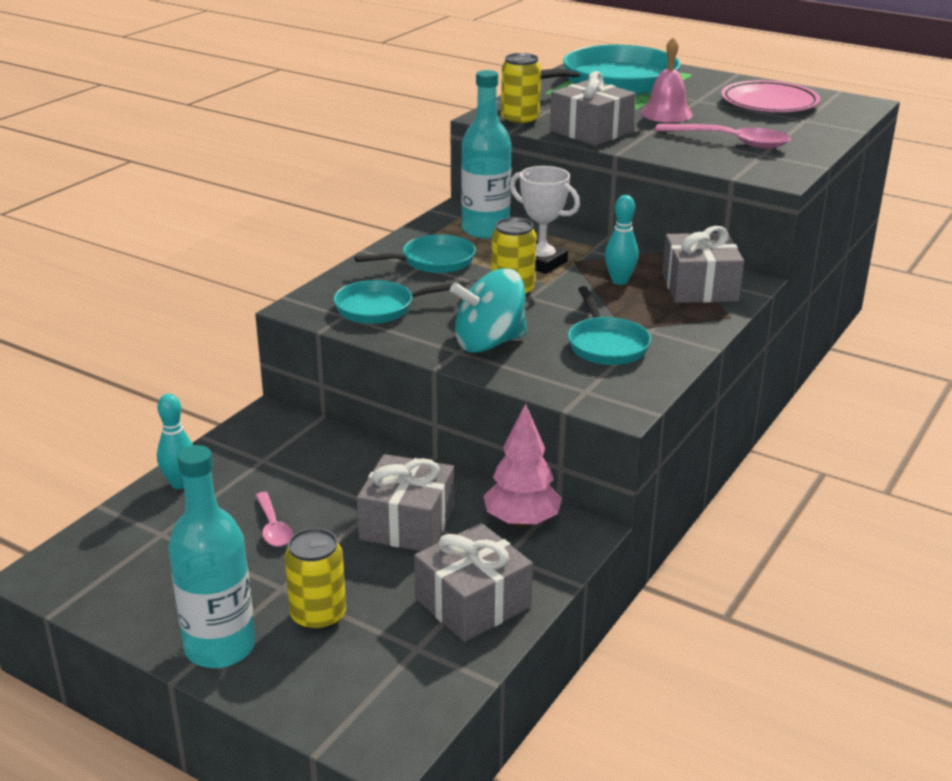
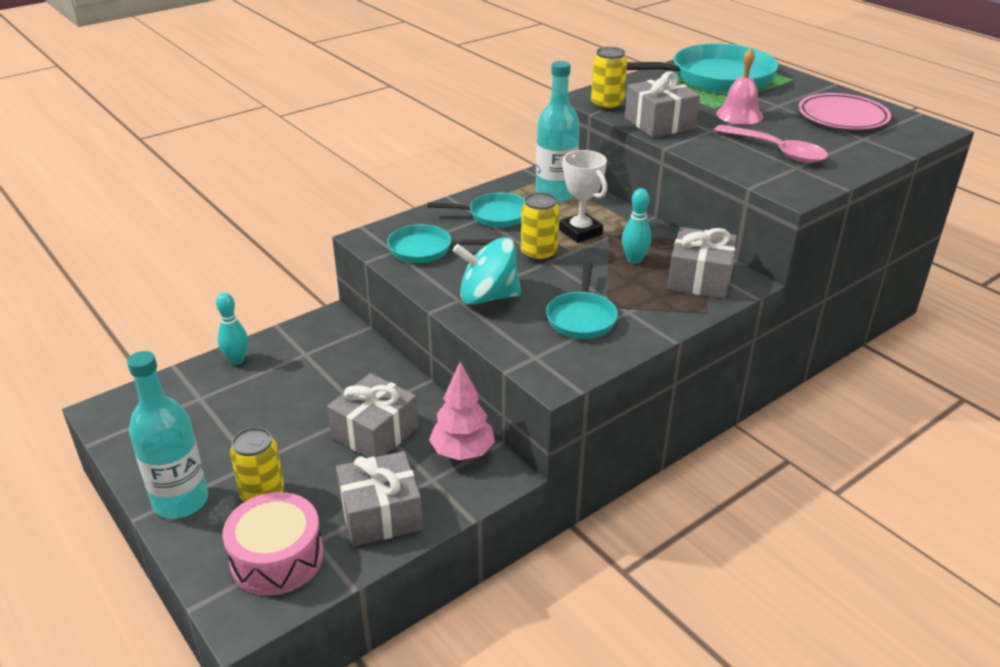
camera: 20 degrees right, 5 degrees up
(273, 527) = (277, 412): pink spoon -> none
(383, 676) = (277, 558): none -> pink drum

